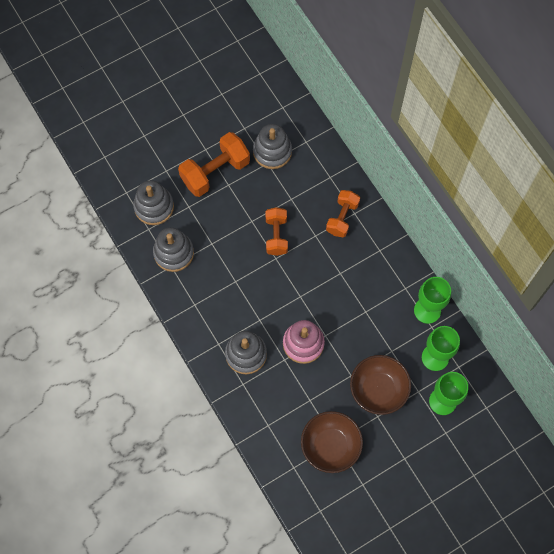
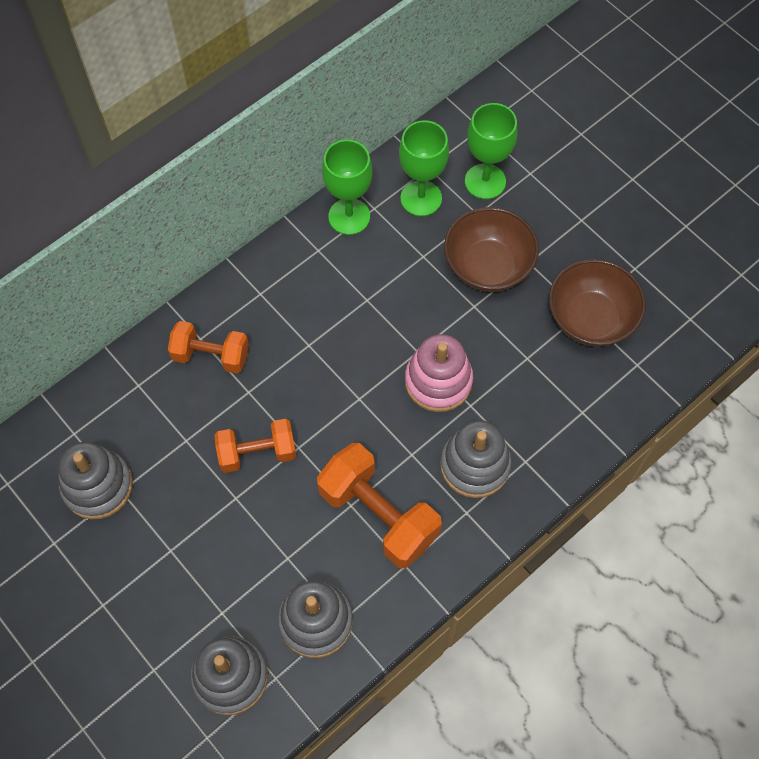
camera: 100 degrees left, 5 degrees down
(215, 172) = (147, 578): orange dumbbell -> orange dumbbell (378, 515)

